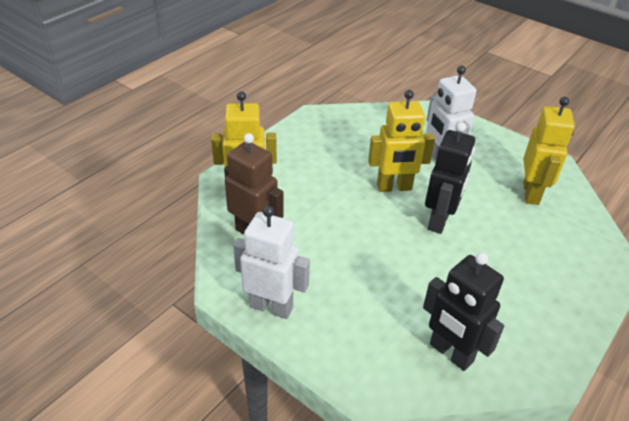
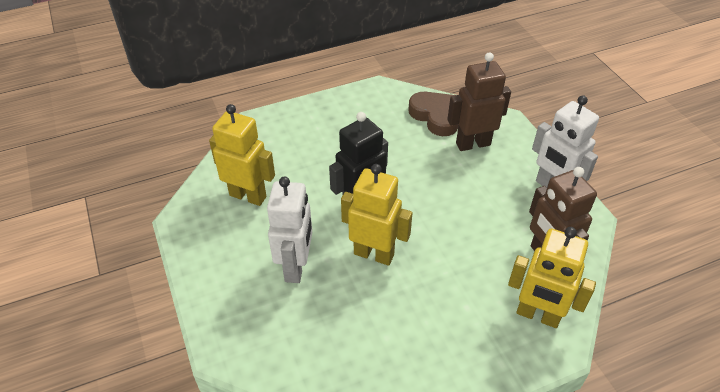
camera: 150 degrees left, 5 degrees up
(383, 329) = (473, 144): none -> brown robot
(450, 353) = (436, 116): black robot -> brown heart
(531, 193) = (248, 196): yellow robot -> yellow robot turned 75 degrees clockwise

